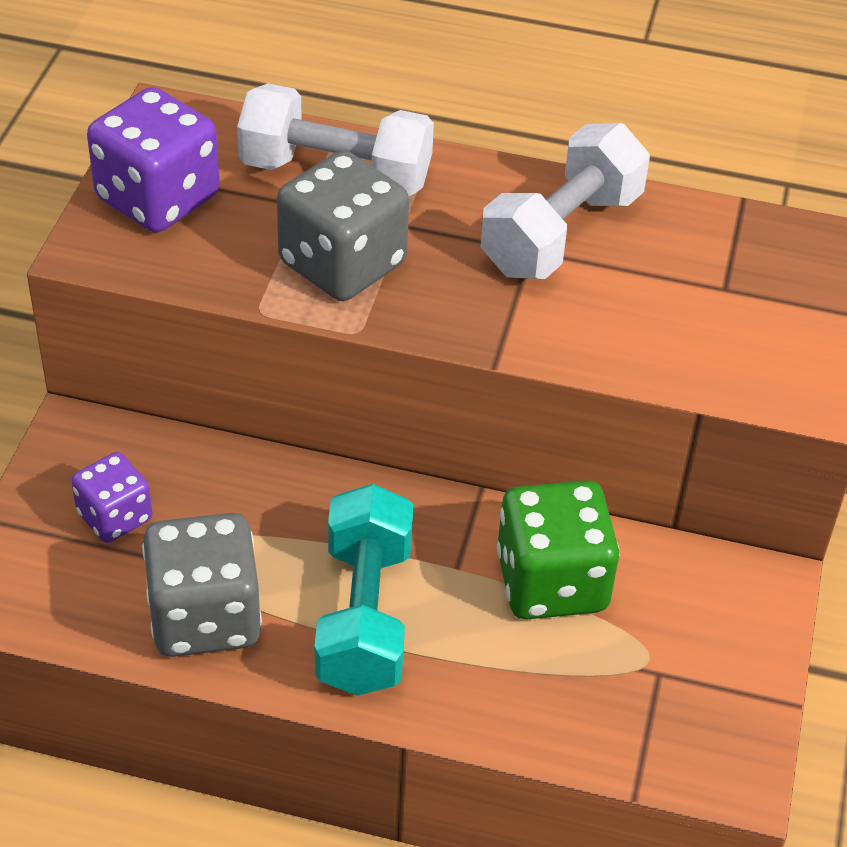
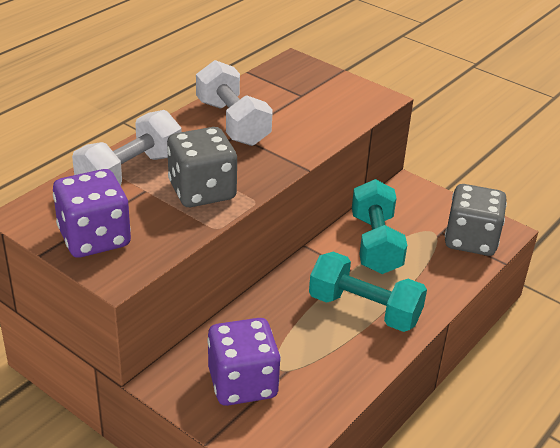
camera: 65 degrees left, 10 degrees down
(115, 517) = (242, 383): purple dice -> purple dice, size x1.66
(205, 617) = (335, 367): grey dice -> grey dice (471, 240)
(551, 582) = (375, 244): green dice -> turquoise dumbbell

